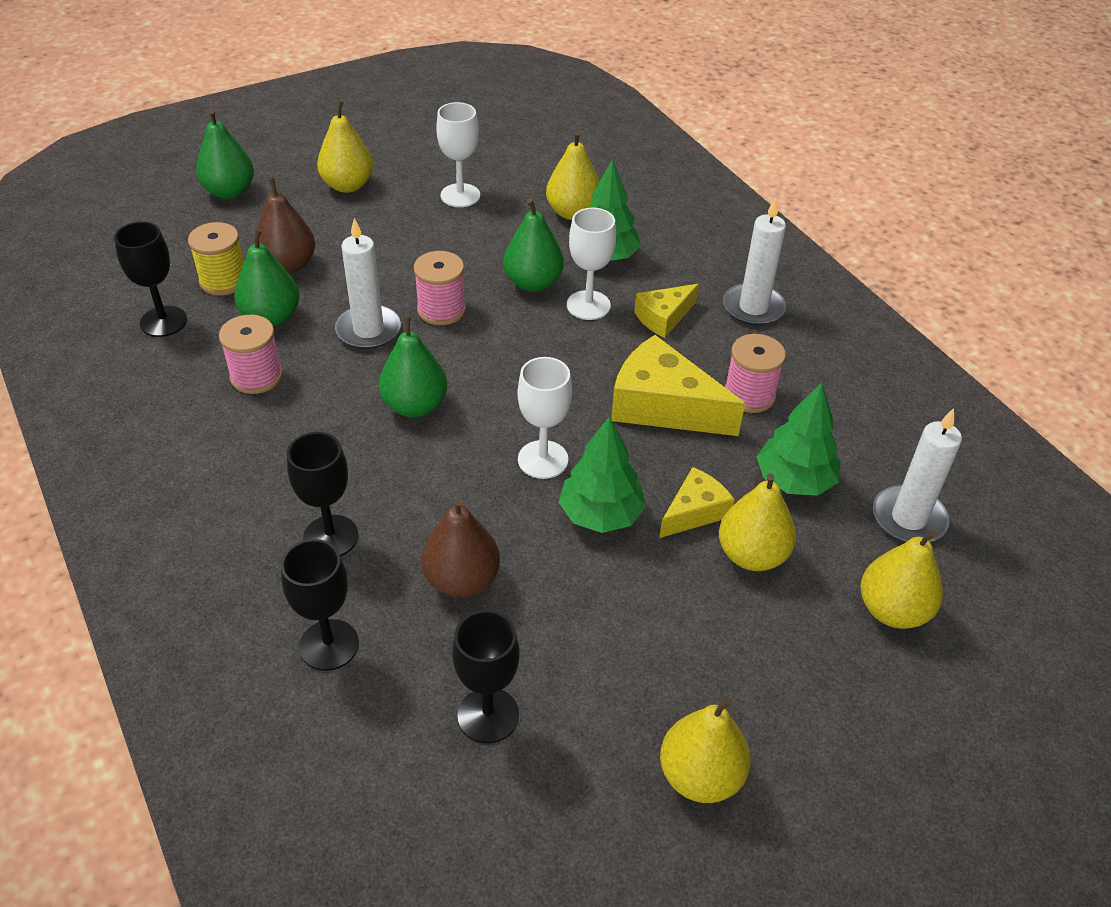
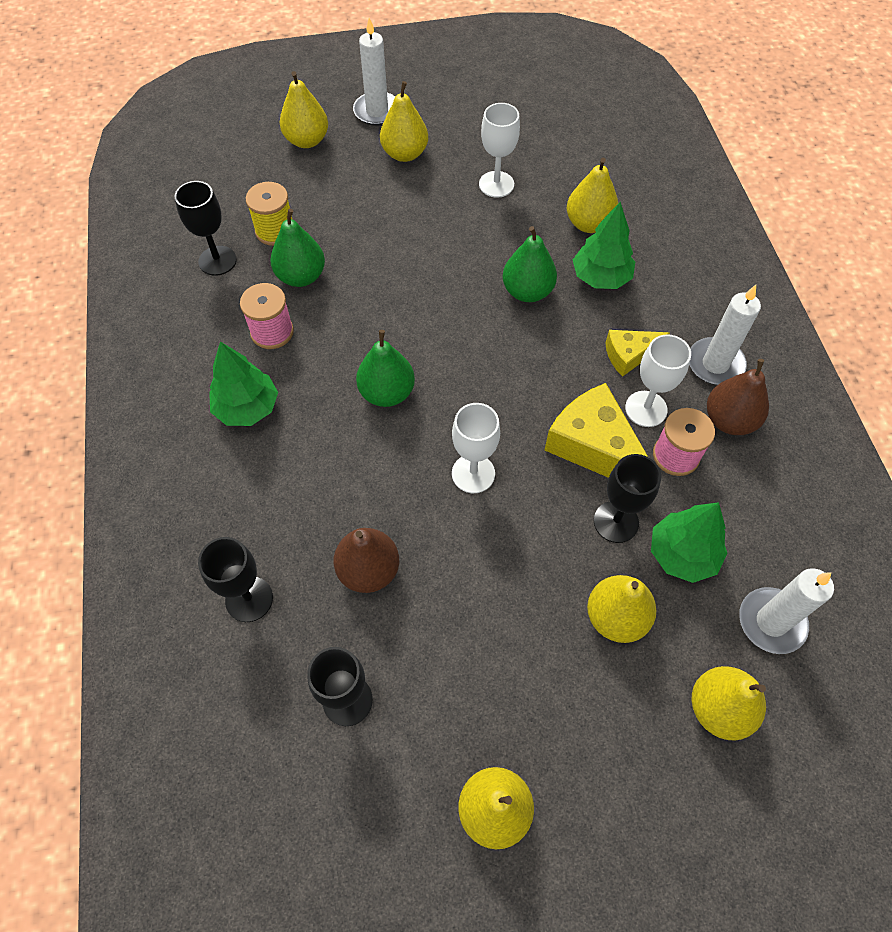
camera: 20 degrees right, 15 degrees up
(229, 192) = (307, 140): green pear -> yellow pear
(288, 265) = (331, 226): brown pear -> brown pear (729, 420)
(330, 537) = (281, 500): black goblet -> black goblet (616, 522)
(368, 330) = (374, 308): white candle -> white candle (377, 111)
(441, 310) = (440, 301): pink spool -> none
(588, 305) = (567, 326): white goblet -> white goblet (646, 409)
(601, 515) = (502, 541): green tree -> green tree (247, 408)
(694, 512) = (582, 561): yellow cheese -> none

